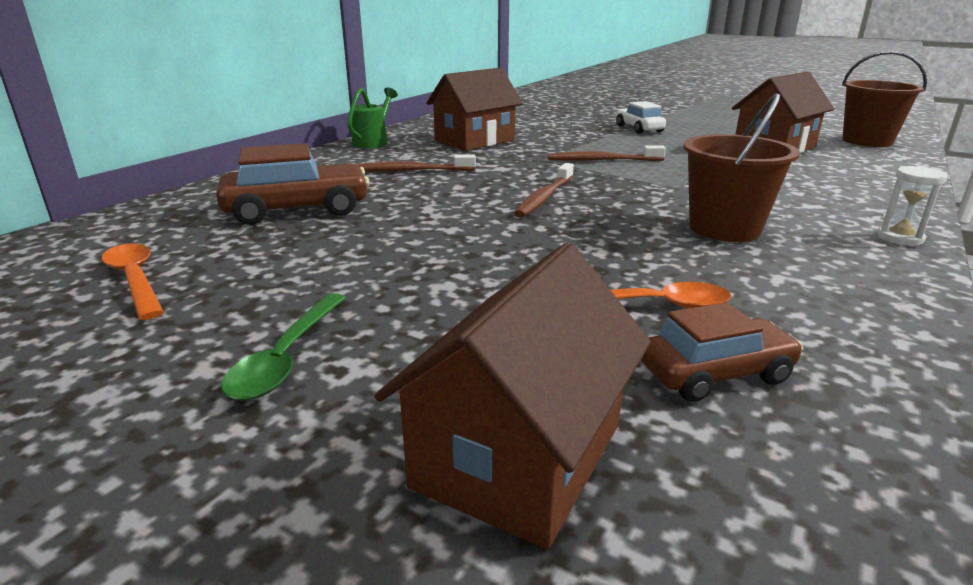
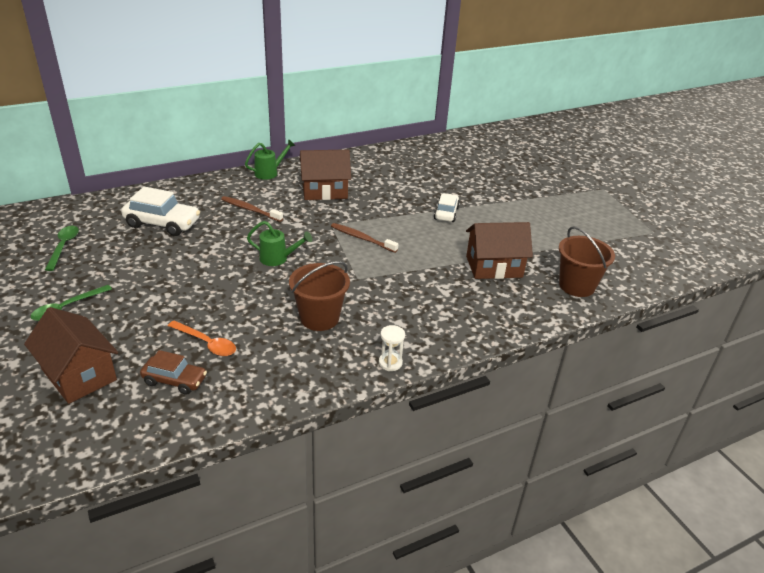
camera: 30 degrees right, 10 degrees up
(135, 280) = (63, 247): orange spoon -> green spoon
(297, 210) = (162, 223): brown car -> white car
(519, 455) = (79, 374): brown house -> brown house turned 75 degrees clockwise
(544, 197) = (278, 259): brown toothbrush -> green watering can

